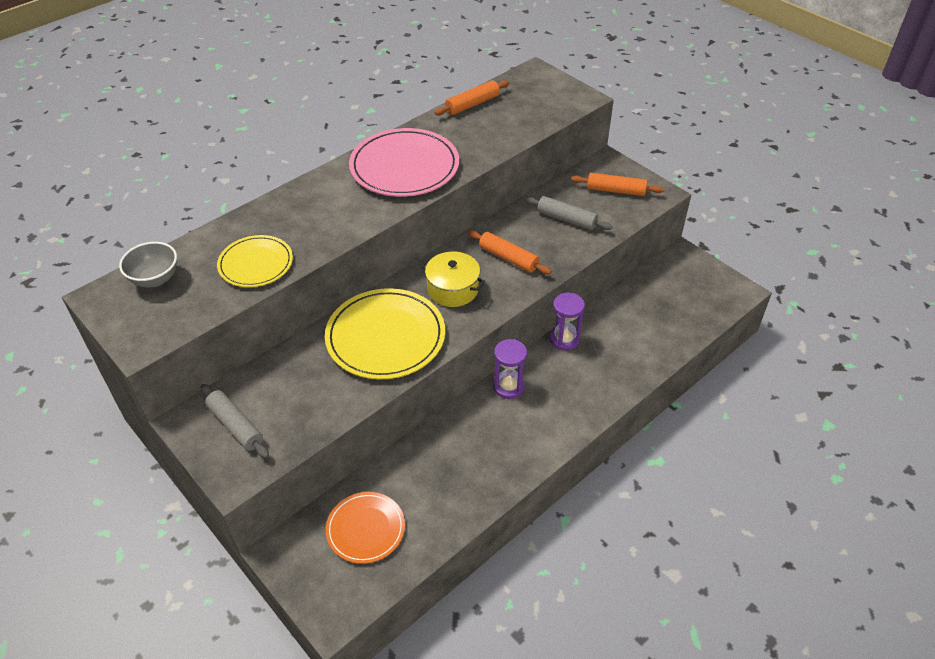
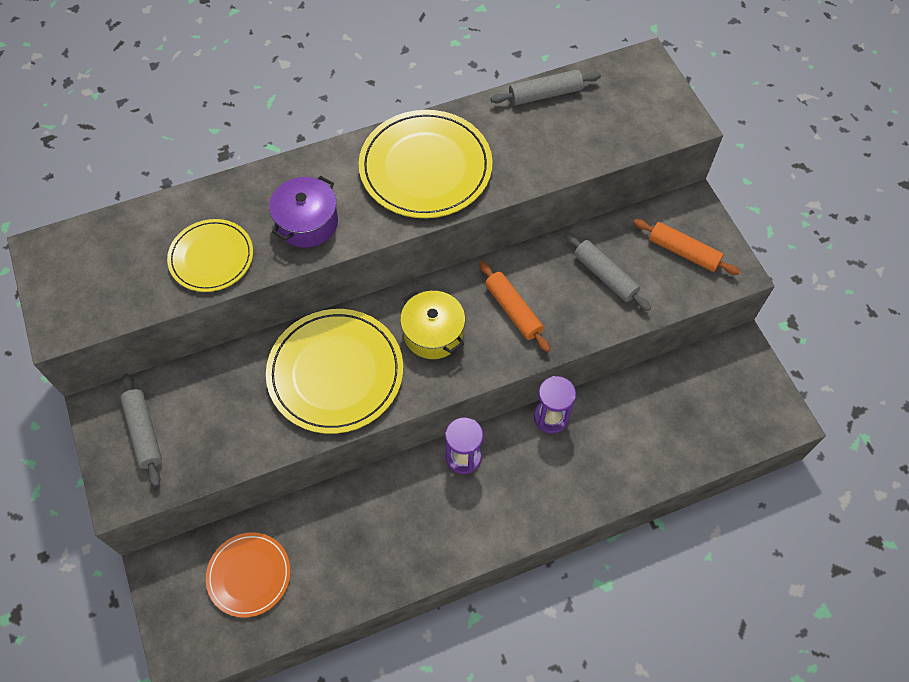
camera: 20 degrees right, 15 degrees up
(155, 279) = (104, 245): grey bowl -> none
(326, 222) = (307, 222): none -> purple pot
(404, 166) = (425, 167): pink plate -> yellow plate
(472, 104) = (545, 94): orange rolling pin -> grey rolling pin

